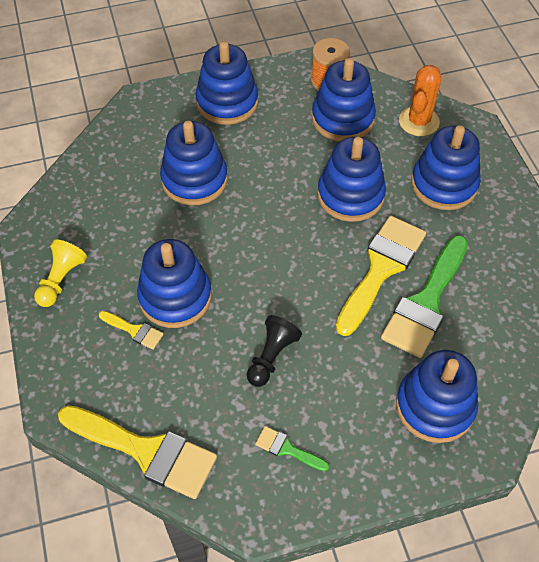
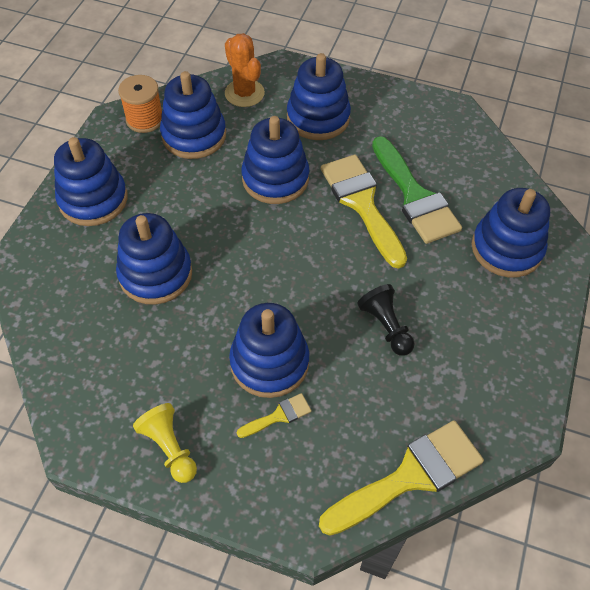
camera: 55 degrees left, 0 degrees up
(287, 449) = (479, 367): green brush -> none

